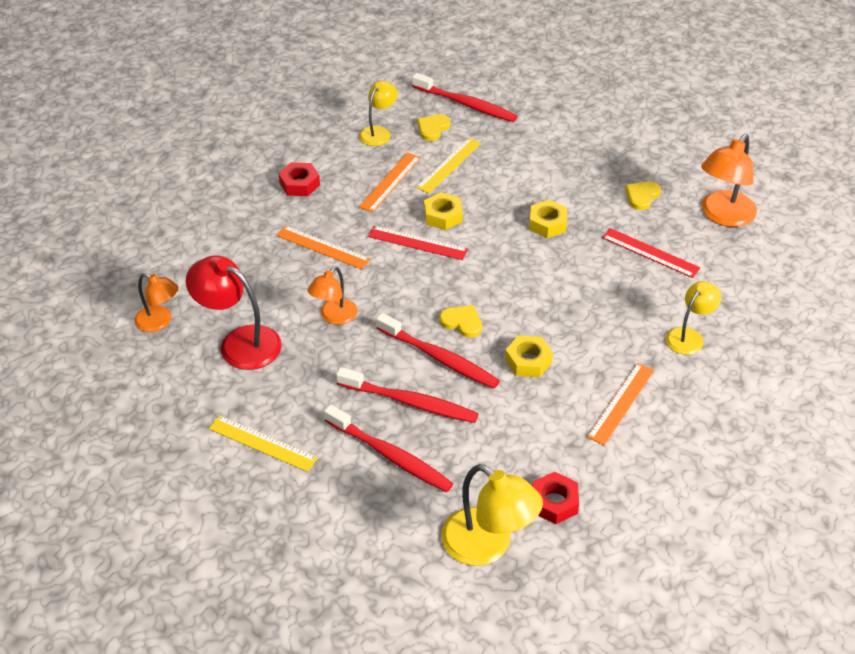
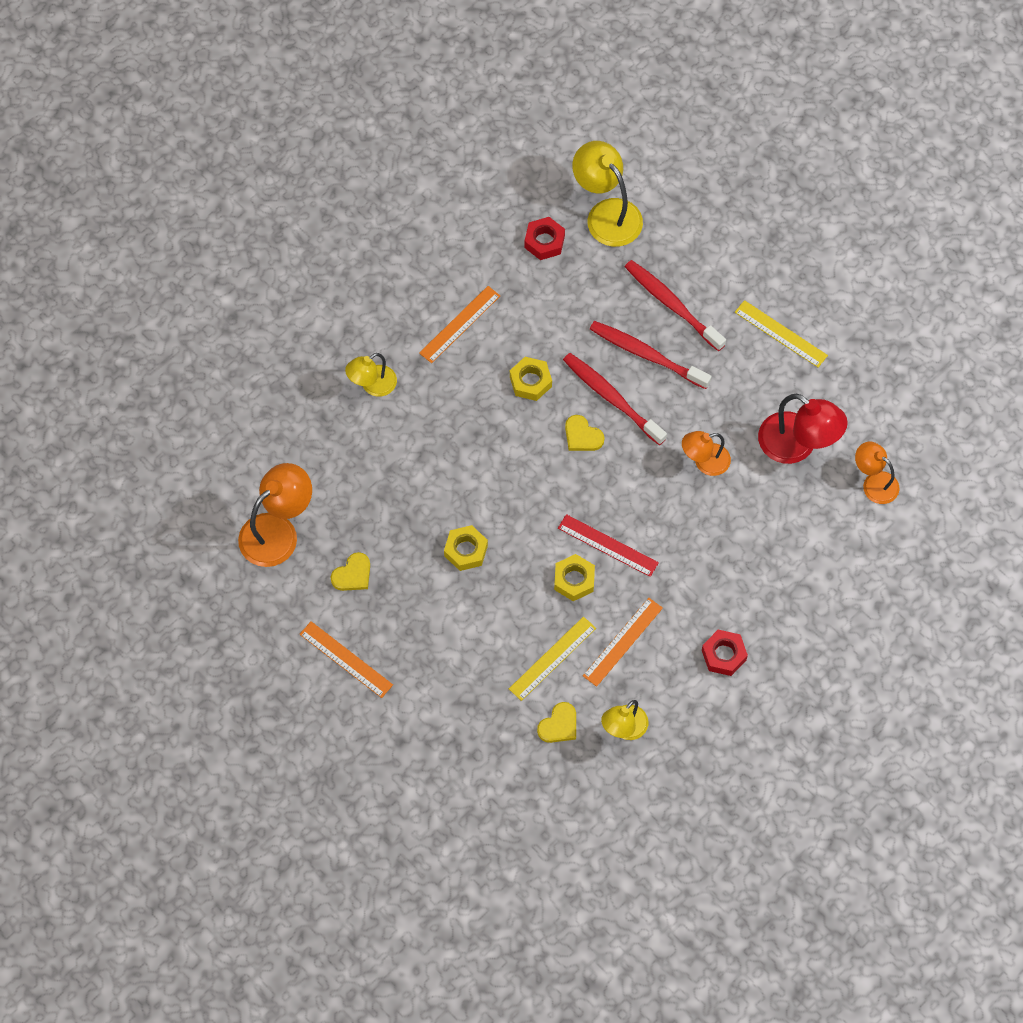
camera: 170 degrees left, 20 degrees up
(323, 247) = (707, 555): orange ruler -> orange ruler (346, 659)
(334, 317) = (704, 462): orange lamp -> orange lamp turned 150 degrees counterclockwise
(466, 104) = (510, 763): red toothbrush -> none
(650, 253) = (372, 493): red ruler -> none

